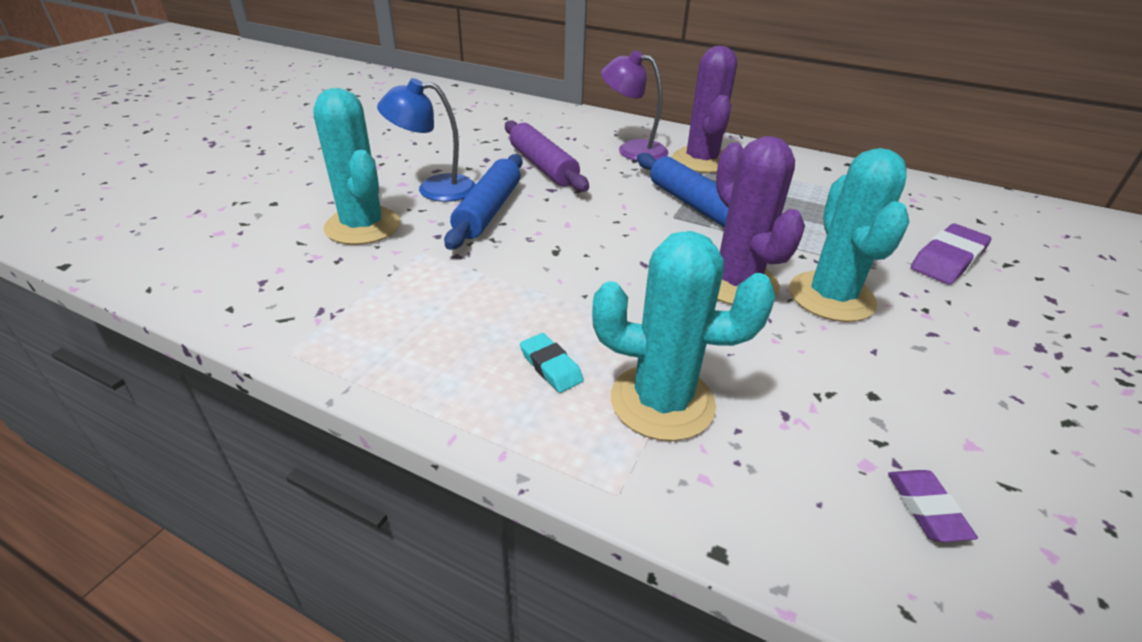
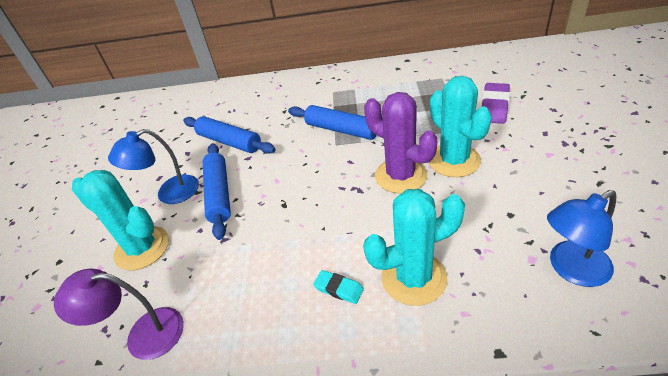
camera: 20 degrees left, 5 degrees up
(543, 166) = (229, 142): purple rolling pin -> blue rolling pin
(632, 150) = (277, 103): purple lamp -> purple lamp (143, 334)
(701, 161) = (324, 94): purple cactus -> none
(926, 508) = (571, 269): purple eraser -> blue lamp

